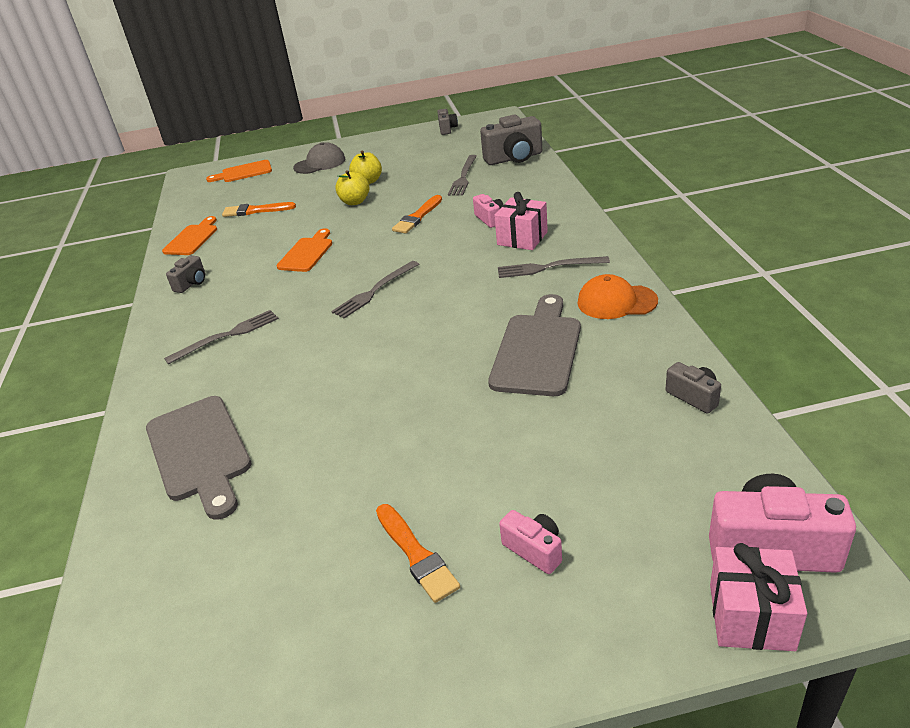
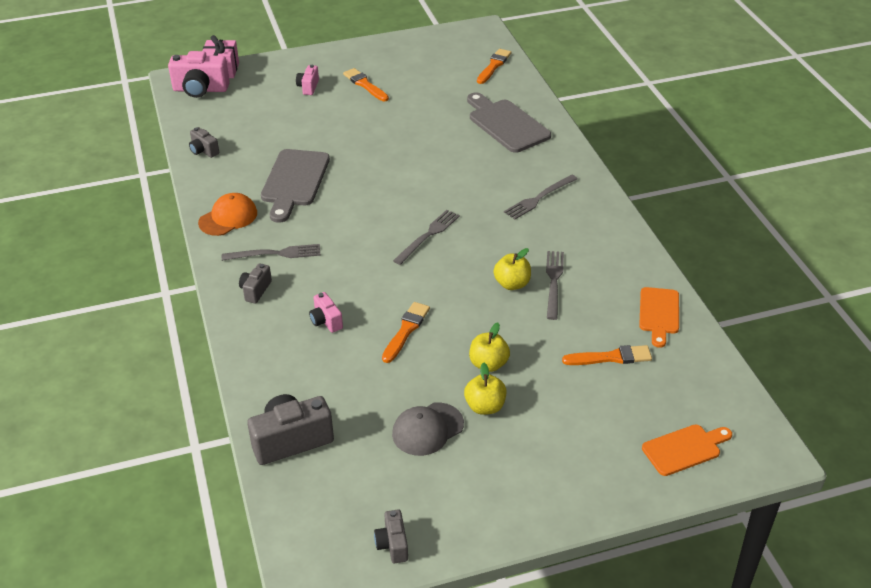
camera: 170 degrees right, 5 degrees up
(135, 611) = (494, 66): none -> orange brush
(192, 283) = (611, 251): grey camera -> grey camera (255, 290)
(307, 253) = (512, 284): orange cutting board -> yellow apple
(320, 163) = (574, 460): grey cap -> grey cap (427, 429)
(463, 177) = (359, 403): grey fork -> grey fork (554, 282)
(522, 238) = (295, 291): pink gift -> none
(534, 550) = (308, 87): pink camera -> pink camera turned 60 degrees clockwise
(616, 302) = (228, 218): orange cap -> orange cap turned 45 degrees counterclockwise

